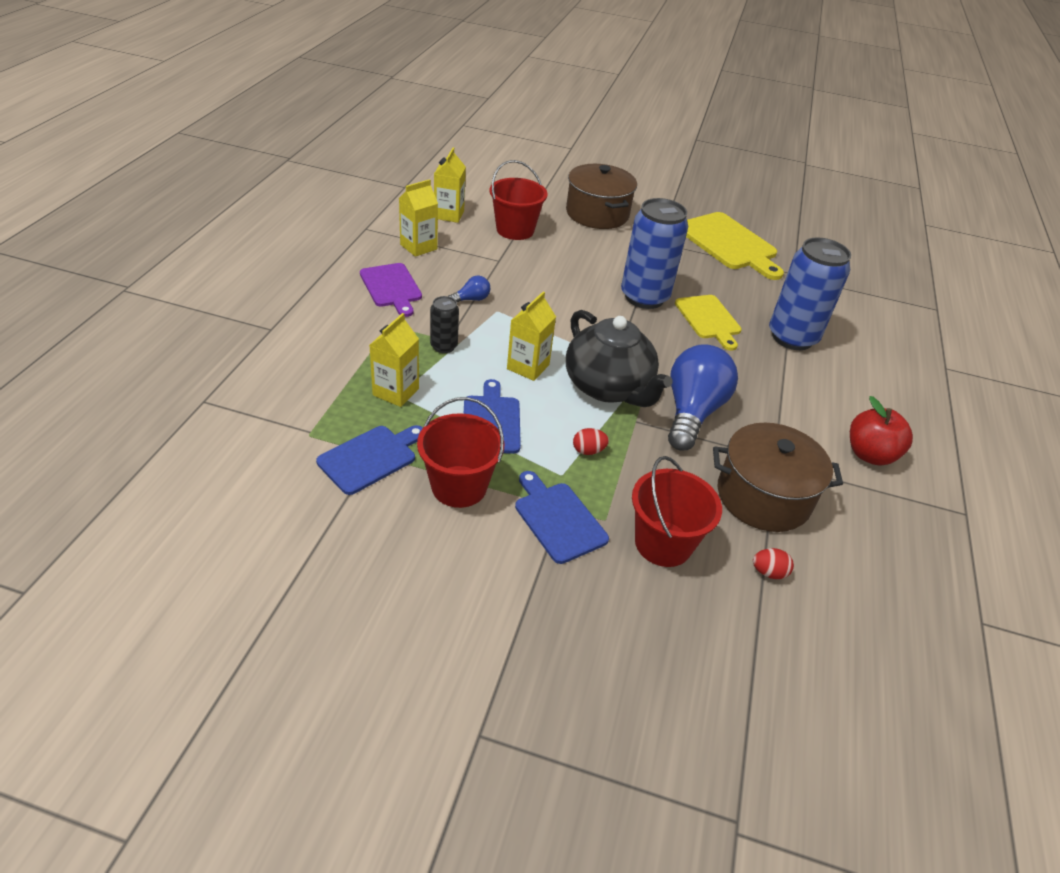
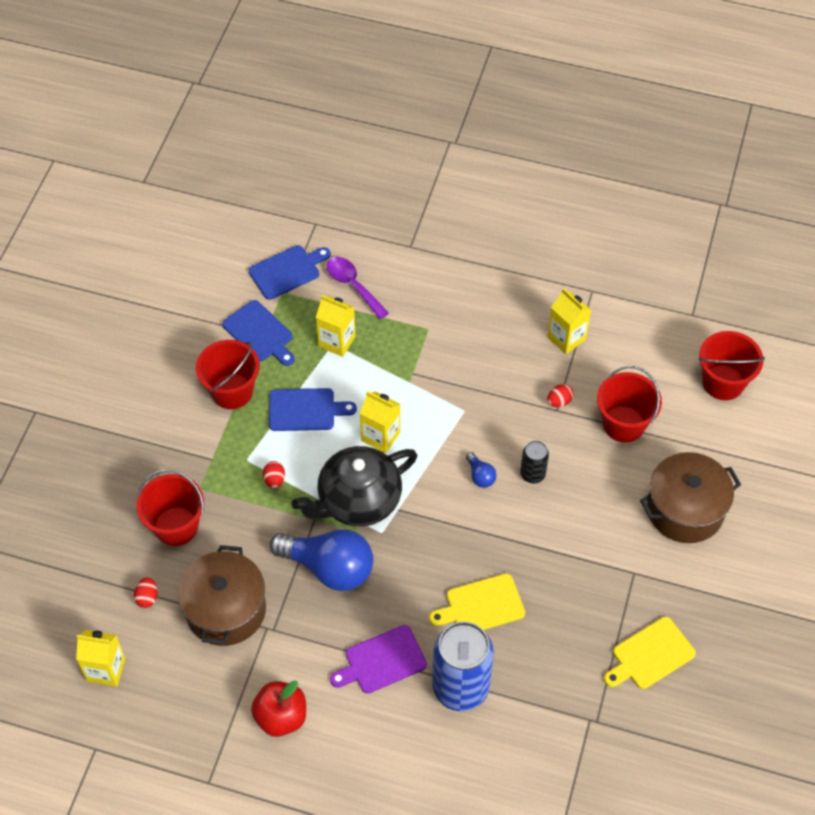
camera: 95 degrees right, 15 degrees up
(315, 375) = (353, 286): none -> purple spoon
(391, 287) = (488, 323): purple cutting board -> purple cutting board (382, 661)
(444, 346) = (402, 370): black can -> black can (532, 474)
(449, 215) = (640, 360): yellow carton -> yellow carton (106, 669)
(471, 299) = (480, 388): blue light bulb -> blue light bulb (480, 476)
(475, 183) = (723, 382): none -> red bucket
(490, 258) = (559, 401): none -> red egg
(558, 519) = (200, 456): blue cutting board -> blue cutting board (287, 271)
(644, 297) = (512, 545): blue can -> none
(729, 244) = (650, 655): yellow cutting board -> yellow cutting board, size x0.64

